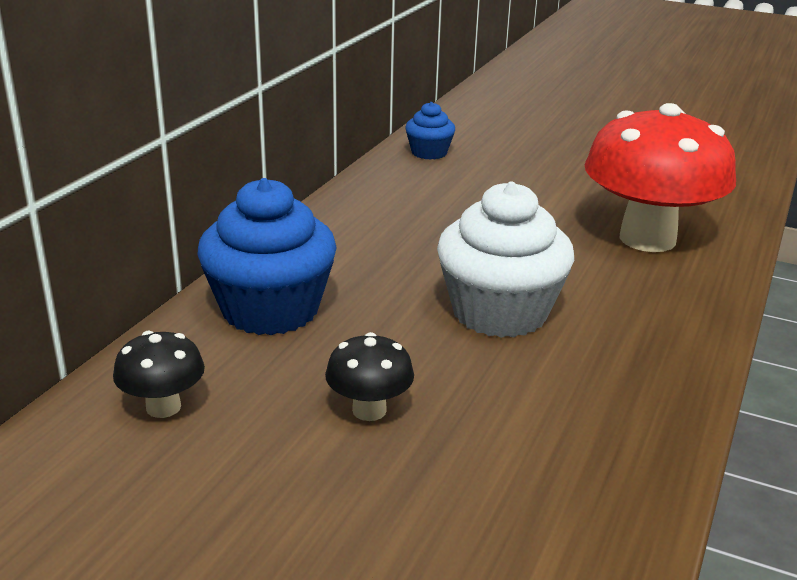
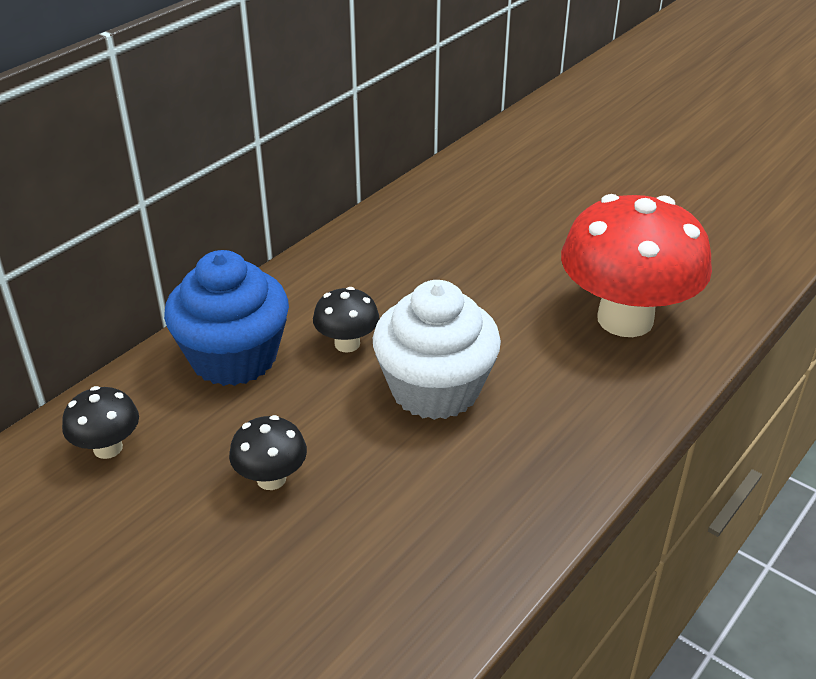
camera: 15 degrees right, 10 degrees up
(387, 285) = (347, 344): none -> black mushroom
(429, 152) = (462, 182): blue cupcake -> none

